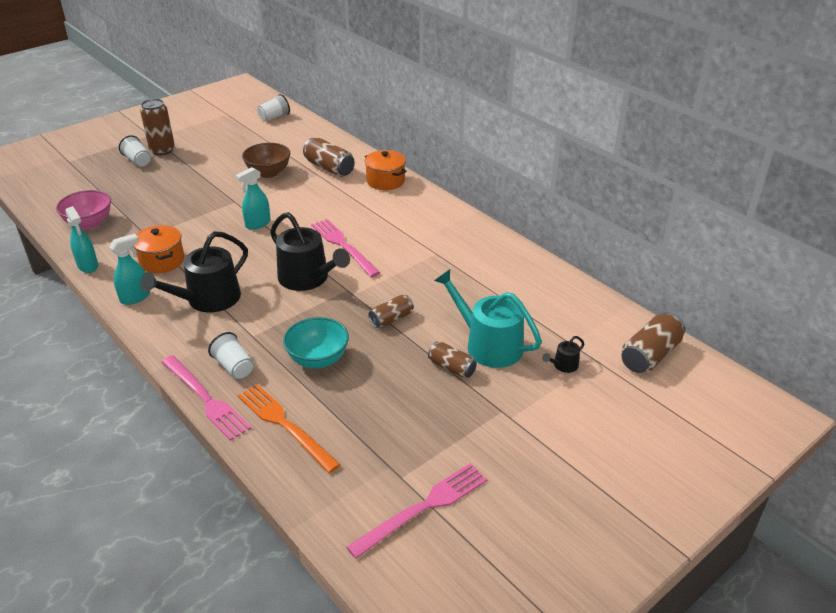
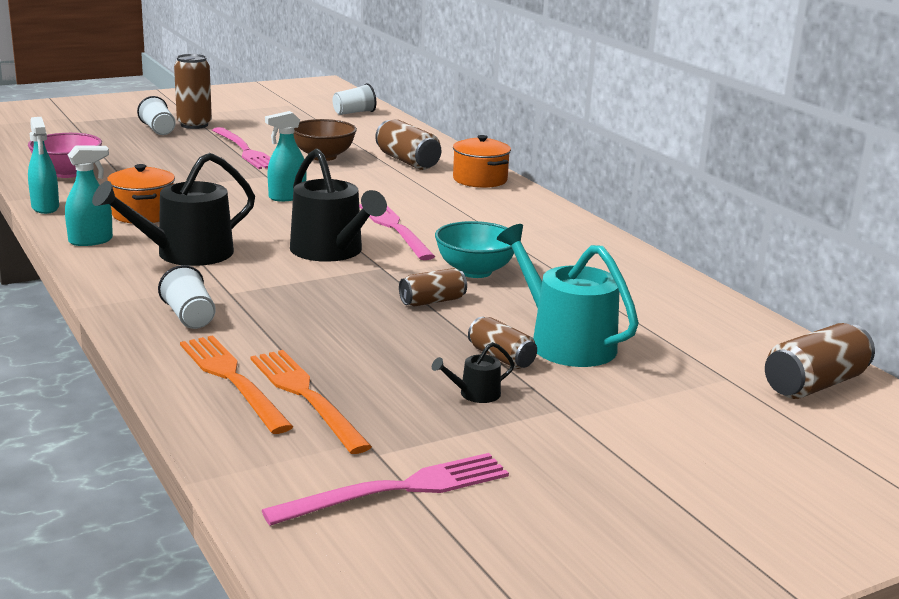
camera: 10 degrees right, 15 degrees down
(205, 399) = (134, 341): pink fork -> pink fork (244, 150)
(318, 359) = (310, 325): turquoise bowl -> turquoise bowl (475, 271)
(338, 432) = (306, 396): none -> orange fork
(563, 365) = (673, 377): black watering can -> black watering can (475, 394)

